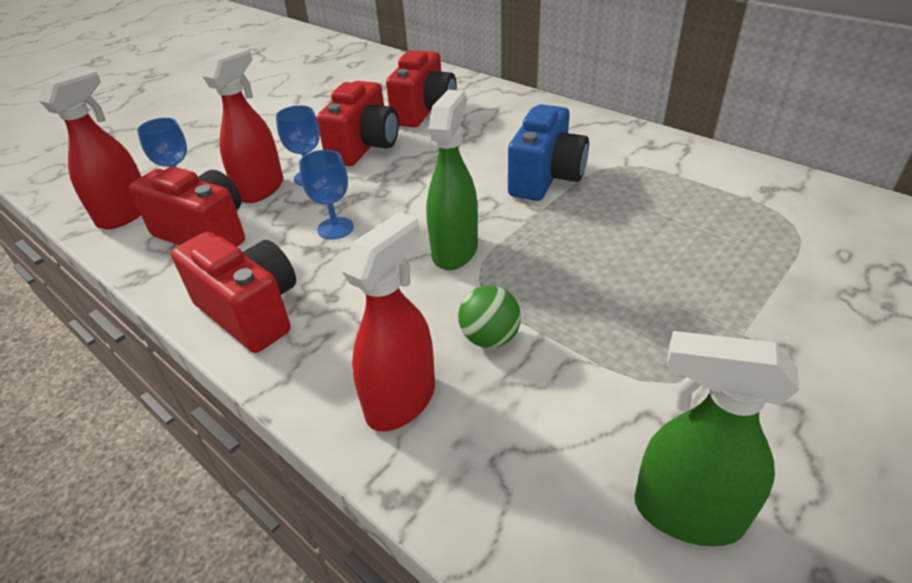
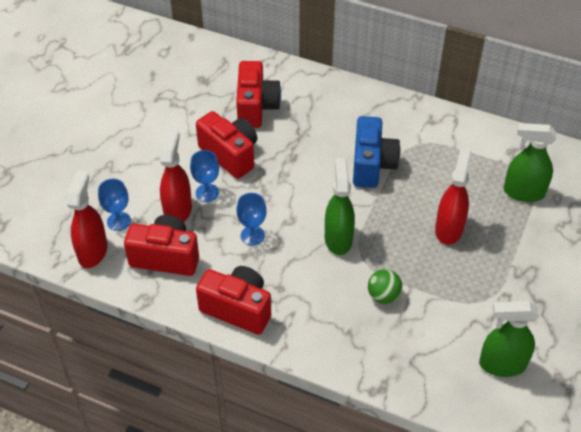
camera: 20 degrees left, 10 degrees up
(364, 147) = (230, 155): red camera -> red camera turned 45 degrees counterclockwise
(401, 400) = (353, 342): red spray bottle -> red spray bottle (449, 229)
(781, 238) = (523, 192): none -> green spray bottle

